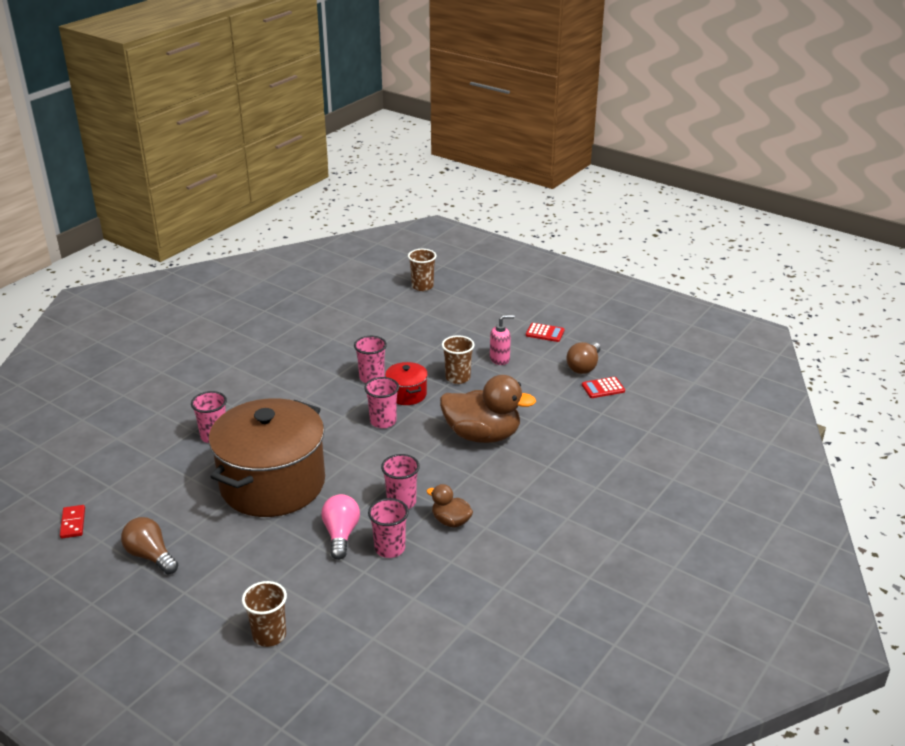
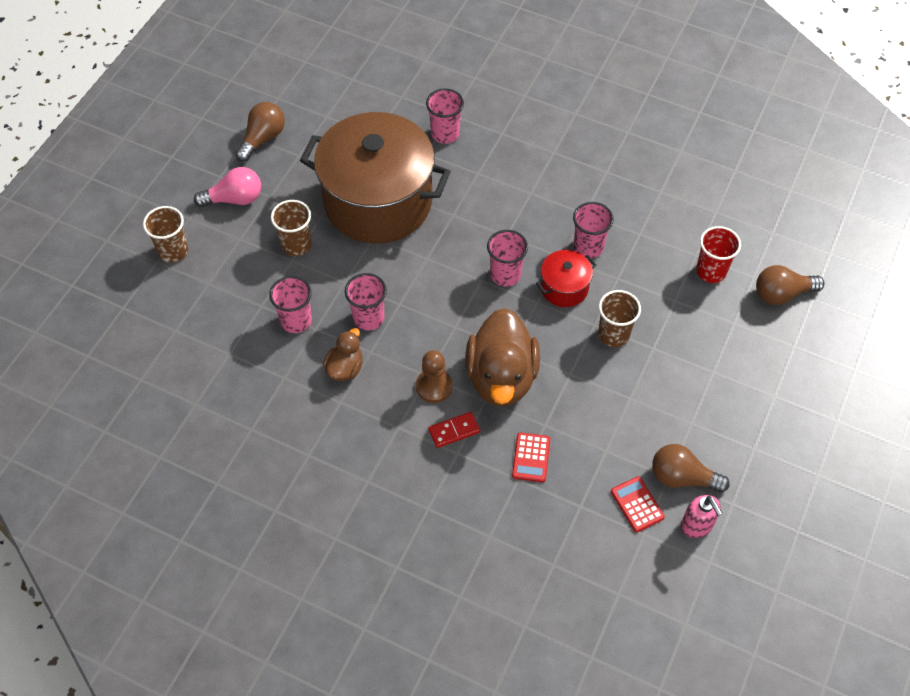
camera: 80 degrees right, 25 degrees up
(73, 523) = (298, 71): red domino -> red domino (454, 431)
(341, 534) = (311, 276): pink light bulb -> pink light bulb (234, 199)
(415, 329) = (711, 271): none -> red cup
(422, 286) = (821, 261): brown cup -> brown cup (296, 245)
(444, 305) = (782, 294): none -> brown light bulb
(482, 471) = (434, 386): none -> brown pawn
(500, 359) = (669, 375): pink soap dispenser -> pink soap dispenser (696, 526)
(545, 333) = (752, 422): red calculator -> red calculator (531, 457)

